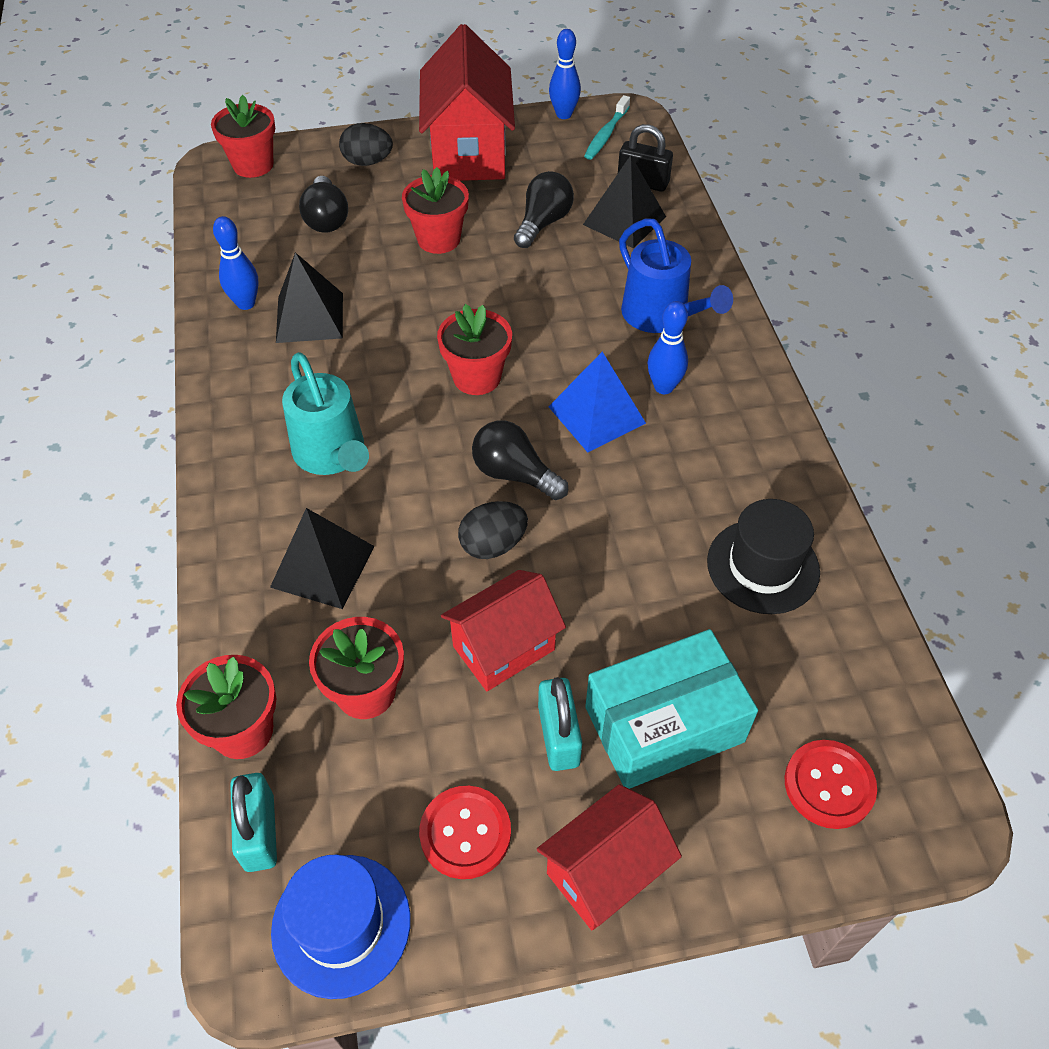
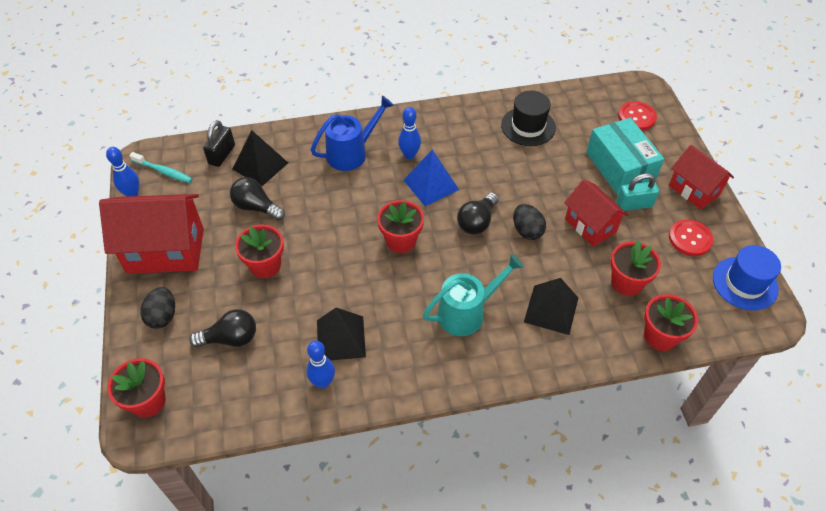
camera: 90 degrees left, 0 degrees up
(259, 832) = (712, 321): turquoise padlock -> none

